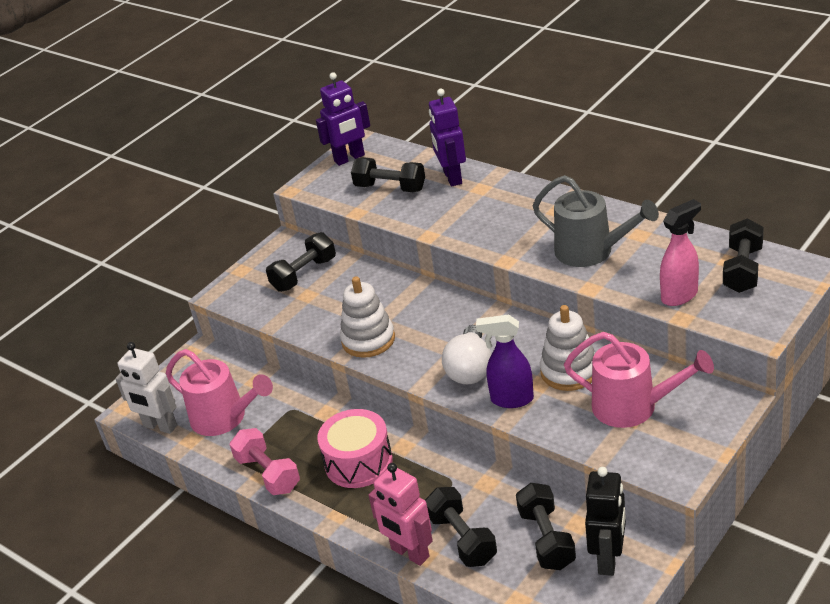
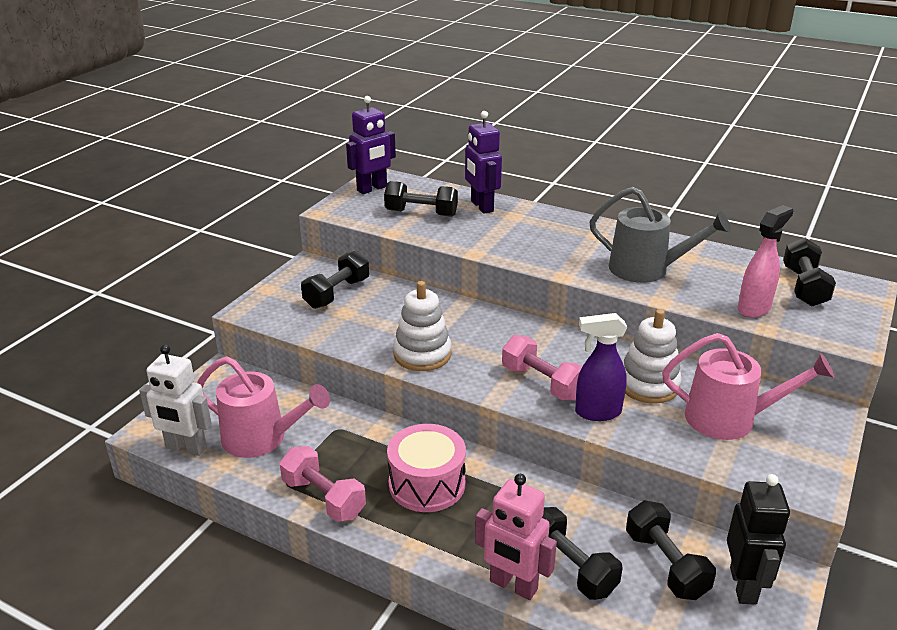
camera: 15 degrees left, 5 degrees down
(470, 369) = (542, 383): white light bulb -> pink dumbbell

